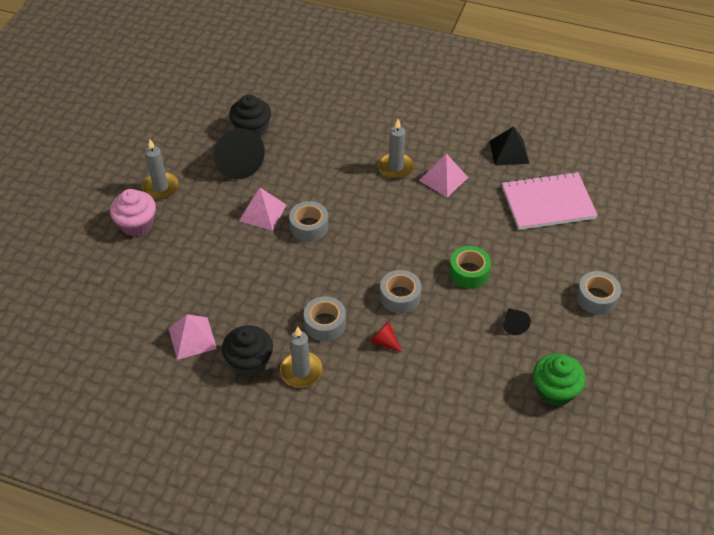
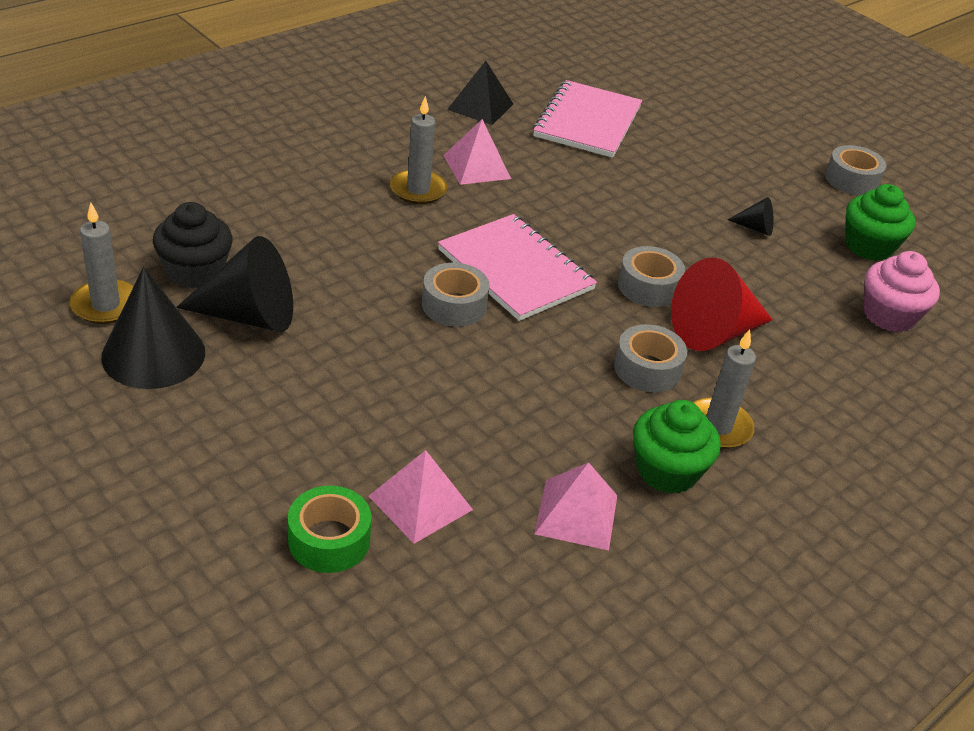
camera: 65 degrees left, 10 degrees down
(137, 224) = (267, 480): pink cupcake -> pink cupcake (889, 315)
(161, 187) = (211, 417): grey candle -> grey candle (106, 305)
(185, 149) = (153, 354): none -> black cone
(249, 362) = (667, 471): black cupcake -> green cupcake
(262, 212) = (382, 335): pink pyramid -> pink pyramid (420, 502)
(362, 236) = (515, 270): none -> pink notebook
(384, 341) = (714, 332): red cone -> red cone, size x2.13
(469, 272) = (649, 220): green tape -> green tape (329, 540)
(596, 298) = (754, 160): grey tape -> grey tape (851, 180)

